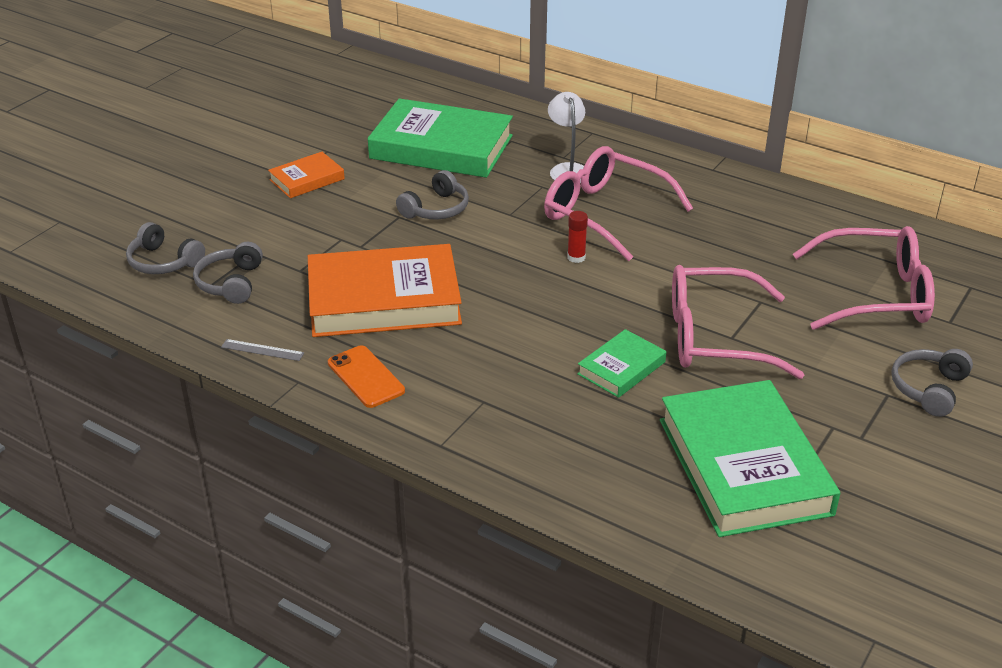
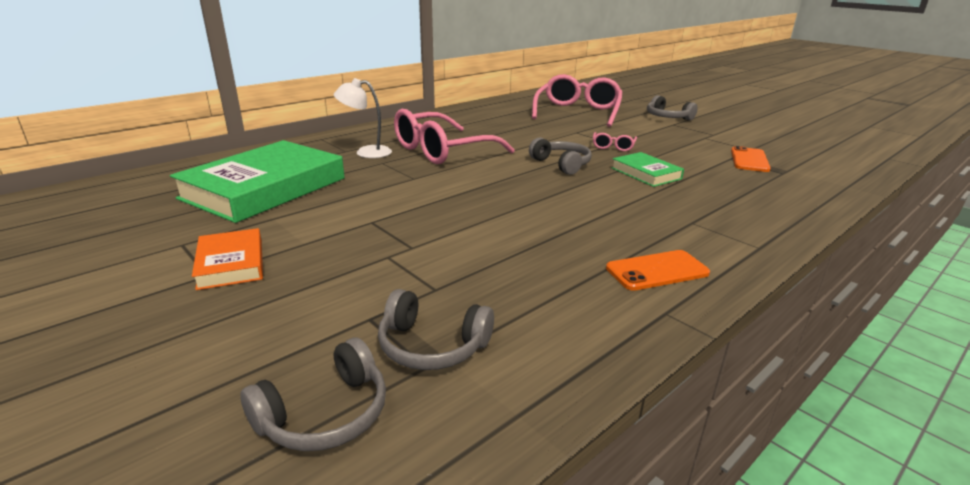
camera: 75 degrees left, 10 degrees down
(262, 350) = (599, 333): grey ruler -> none
(384, 300) = (521, 246): orange book -> none
(436, 209) = (376, 204): grey headphones -> grey headphones (562, 164)
(576, 257) = (496, 166): red glue stick -> none
(715, 337) = (613, 147): pink glasses -> pink glasses, size x0.43
(744, 466) = (749, 160): green book -> orange phone

